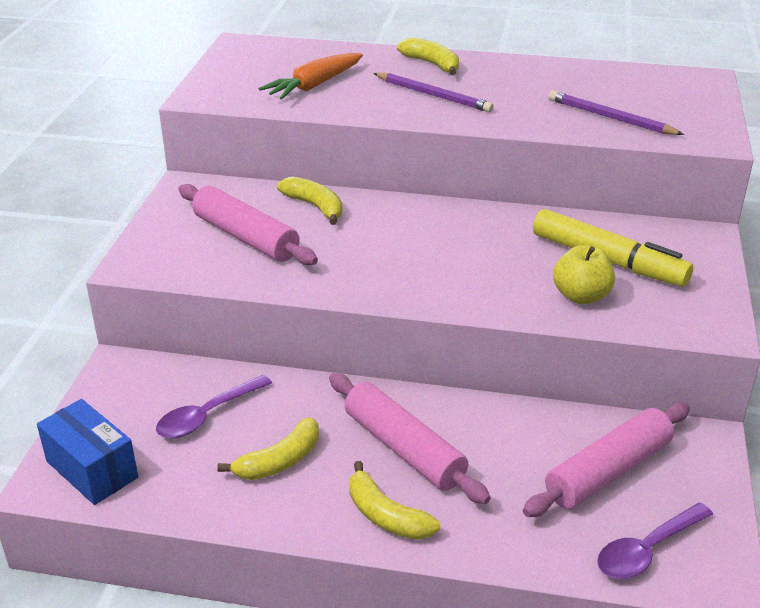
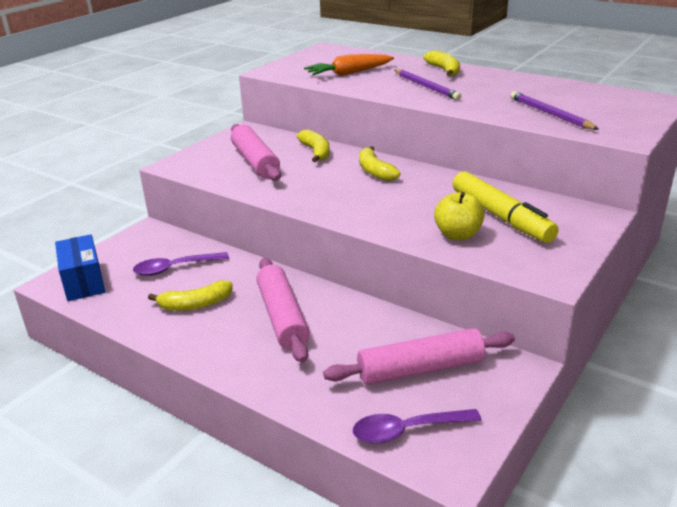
camera: 25 degrees right, 5 degrees down
(386, 516) = (235, 354): yellow banana -> yellow banana (375, 171)

